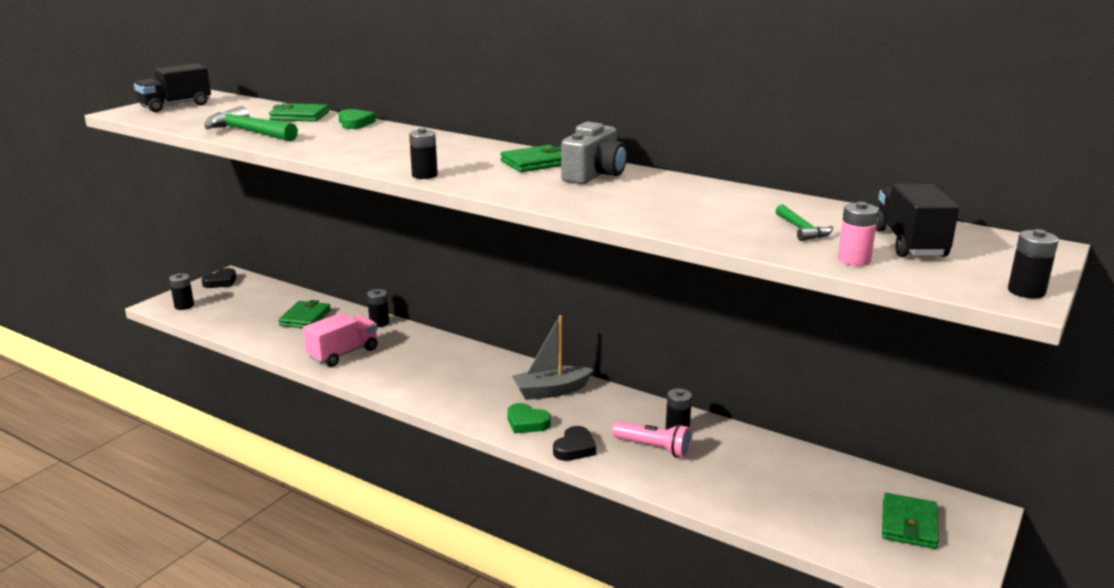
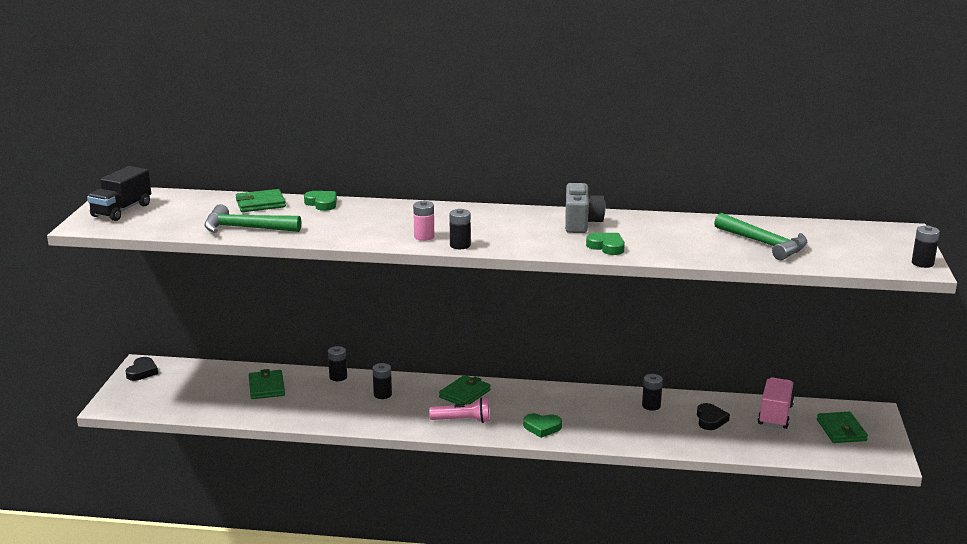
camera: 25 degrees left, 0 degrees up
(184, 306) = (135, 402): black battery -> black battery (382, 394)
(343, 354) = (338, 410): pink truck -> pink truck (775, 415)
(535, 163) = (524, 219): green wallet -> green wallet (464, 394)
(551, 391) = (536, 400): grey boat -> none
(574, 448) = (594, 437): black heart -> black heart (710, 420)
(588, 201) = (606, 247): none -> green heart
(654, 448) = (647, 422): pink flashlight -> pink flashlight (463, 420)
(802, 230) = (764, 244): green hammer -> green hammer, size x1.89
(854, 260) = (816, 260): pink battery -> pink battery (424, 237)
(909, 243) = (833, 242): black truck -> none

